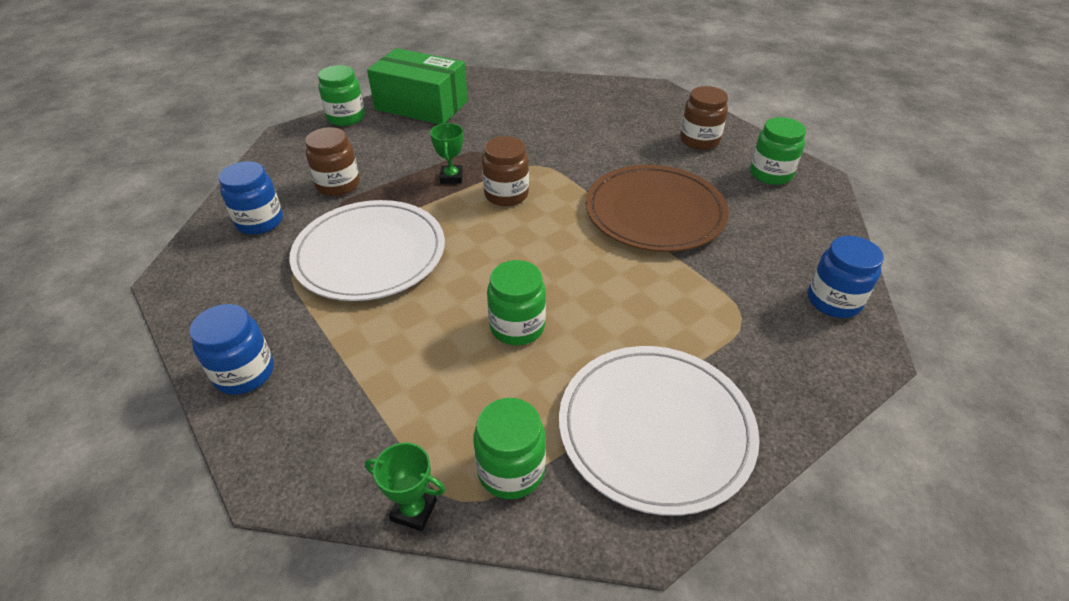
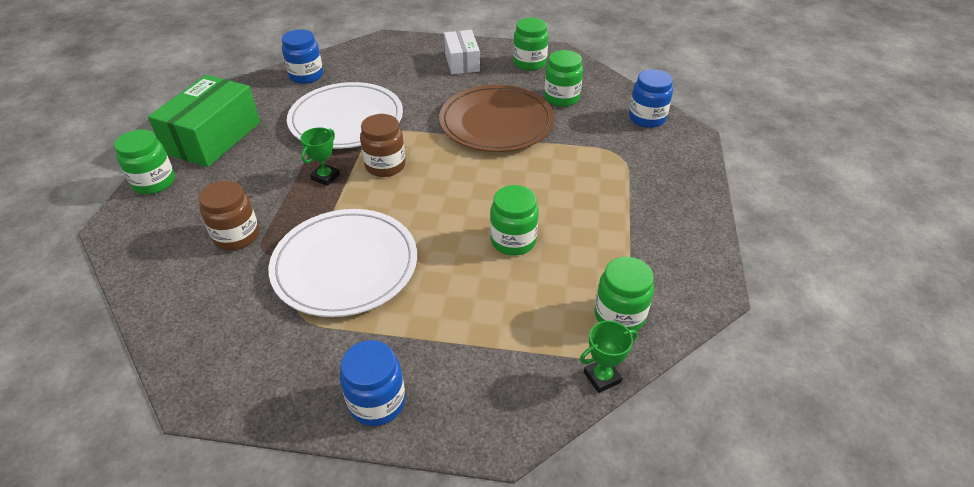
camera: 45 degrees left, 0 degrees up
(260, 221) = (209, 304): blue jar -> blue jar (306, 76)
(421, 105) = (213, 138): green box -> green box turned 45 degrees counterclockwise
(451, 177) = (325, 177): green trophy -> green trophy turned 75 degrees clockwise
(655, 429) = (654, 240): white plate -> white plate (346, 119)
(699, 140) = (462, 62): brown jar -> white box
(758, 225) = (561, 98): none -> green jar

